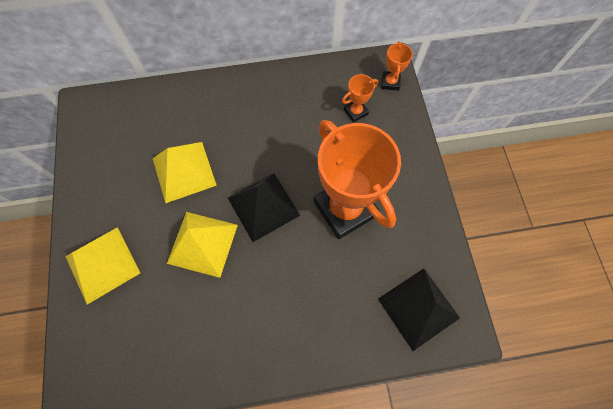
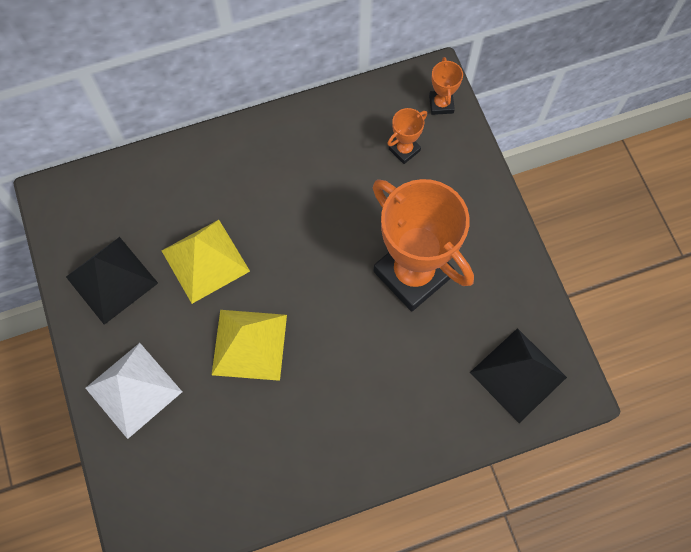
camera: 10 degrees left, 0 degrees up
(102, 264) = (133, 389): yellow pyramid -> white pyramid
(263, 206) = (313, 287): black pyramid -> black pyramid (111, 280)

